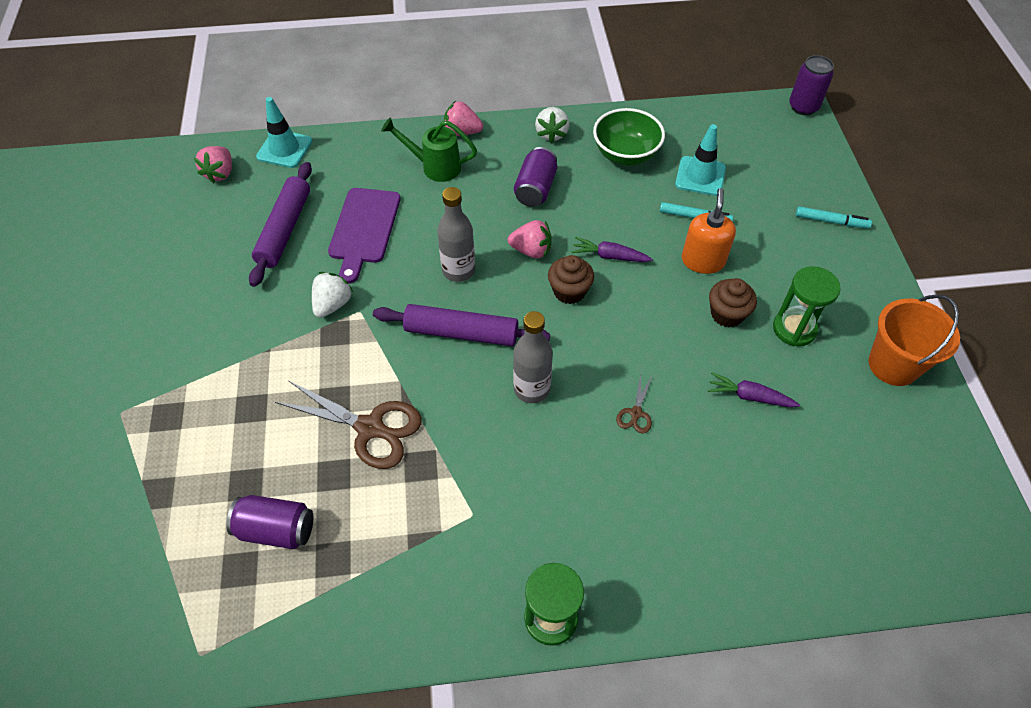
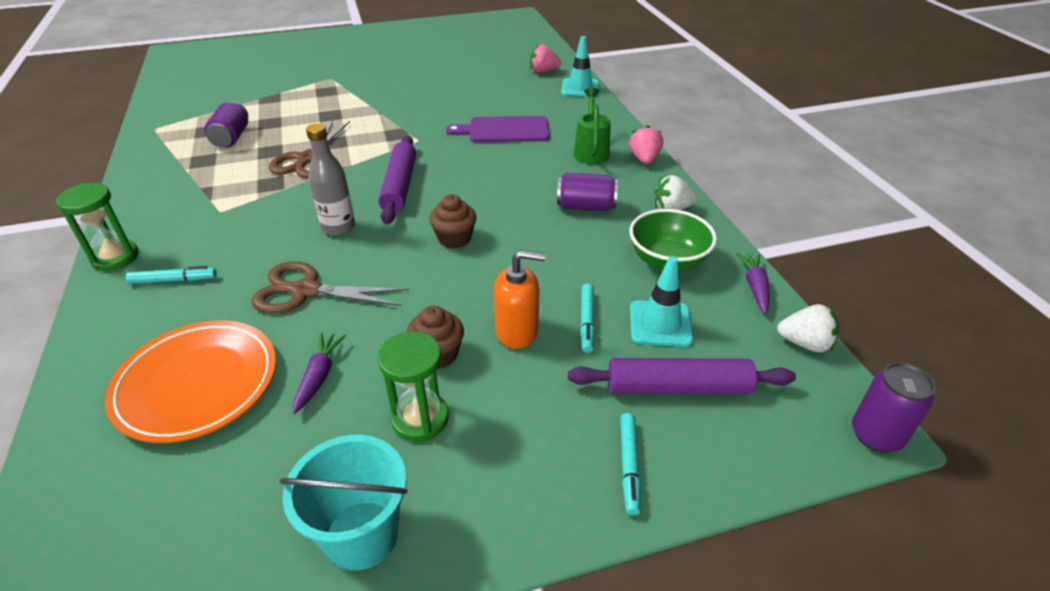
camera: 80 degrees right, 15 degrees down
(285, 229) = (495, 101): purple rolling pin -> purple rolling pin (678, 387)
(332, 304) = (424, 129): white strawberry -> white strawberry (805, 343)
(458, 270) = (469, 177): grey bottle -> none
(531, 250) = (502, 212): pink strawberry -> none
(604, 541) = (173, 280): none -> turquoise marker
(610, 256) = (507, 260): purple carrot -> purple carrot (755, 287)
(636, 413) = (306, 291): brown scissors -> brown scissors, size x2.13
(757, 490) = (197, 384): none -> orange plate
(893, 365) = (362, 535): orange bucket -> turquoise bucket

